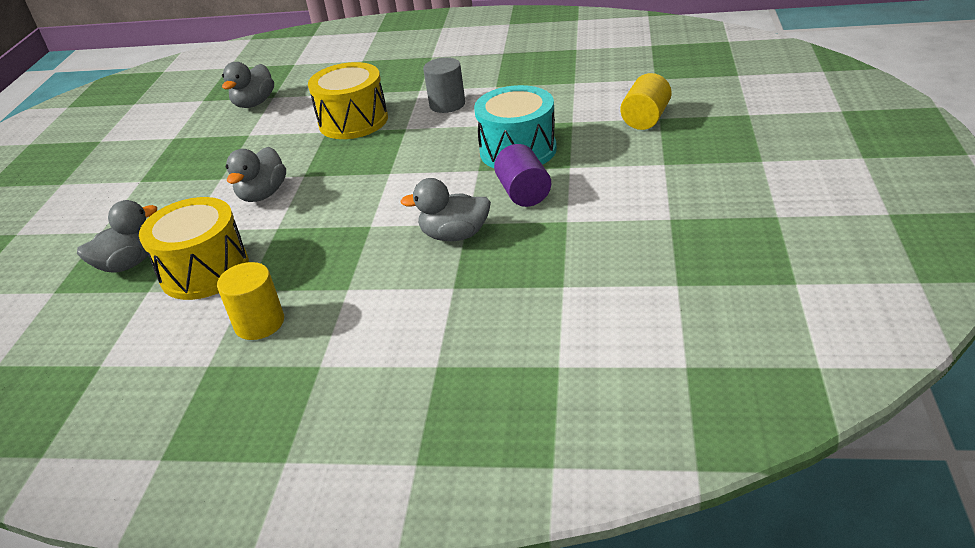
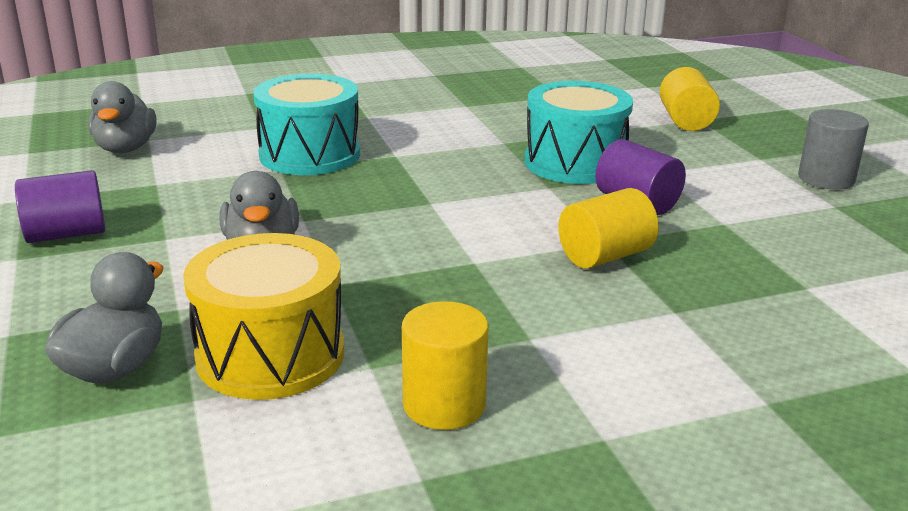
camera: 30 degrees left, 10 degrees down
(175, 167) = (66, 234): none -> purple cylinder
(353, 121) = (310, 155): yellow drum -> turquoise drum
(447, 104) = (424, 127): grey cylinder -> grey cylinder (826, 178)
(454, 235) = (605, 256): grey duck -> yellow cylinder

